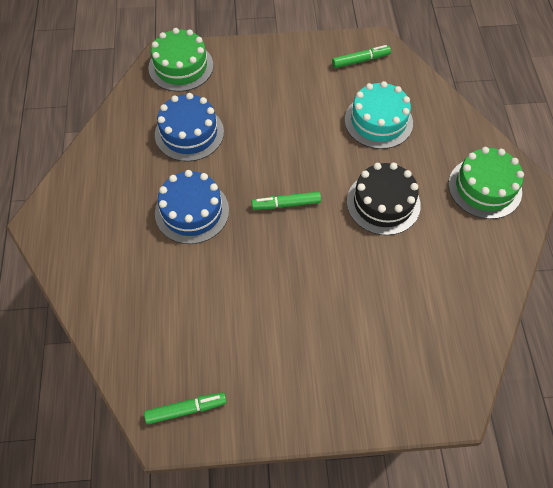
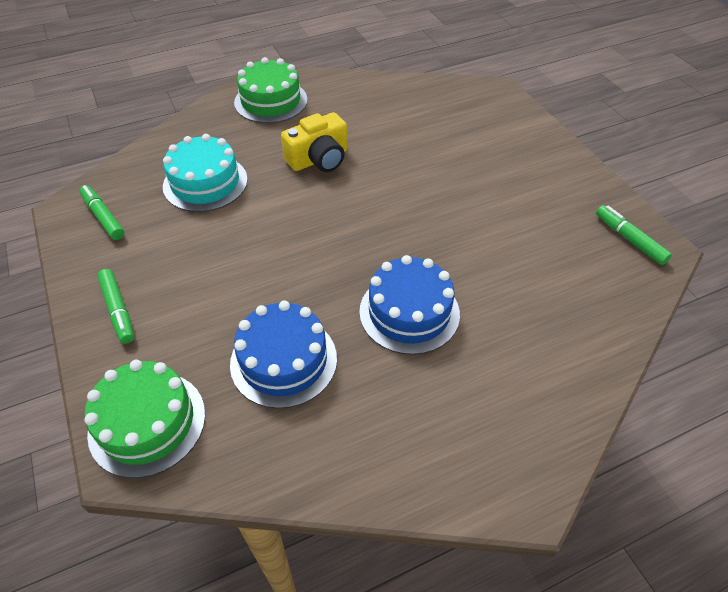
camera: 110 degrees left, 10 degrees down
(286, 204) = (356, 230): green marker -> green marker (118, 310)
(383, 203) = (319, 159): black cake -> yellow camera

